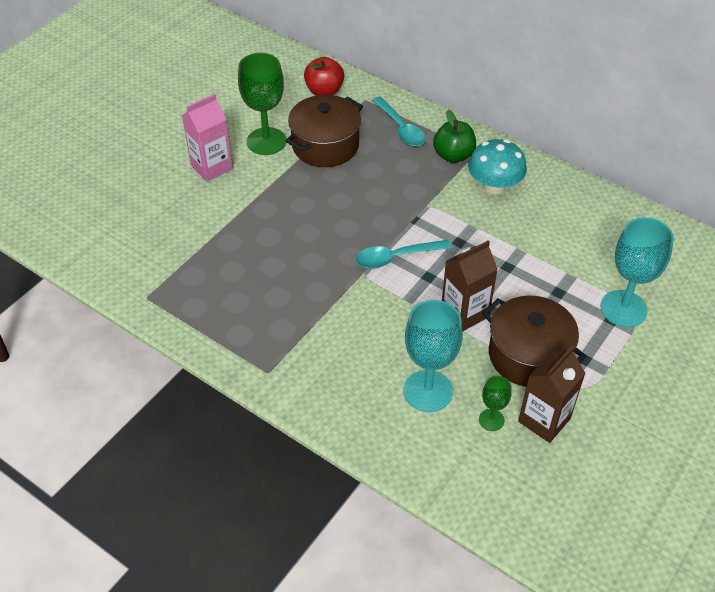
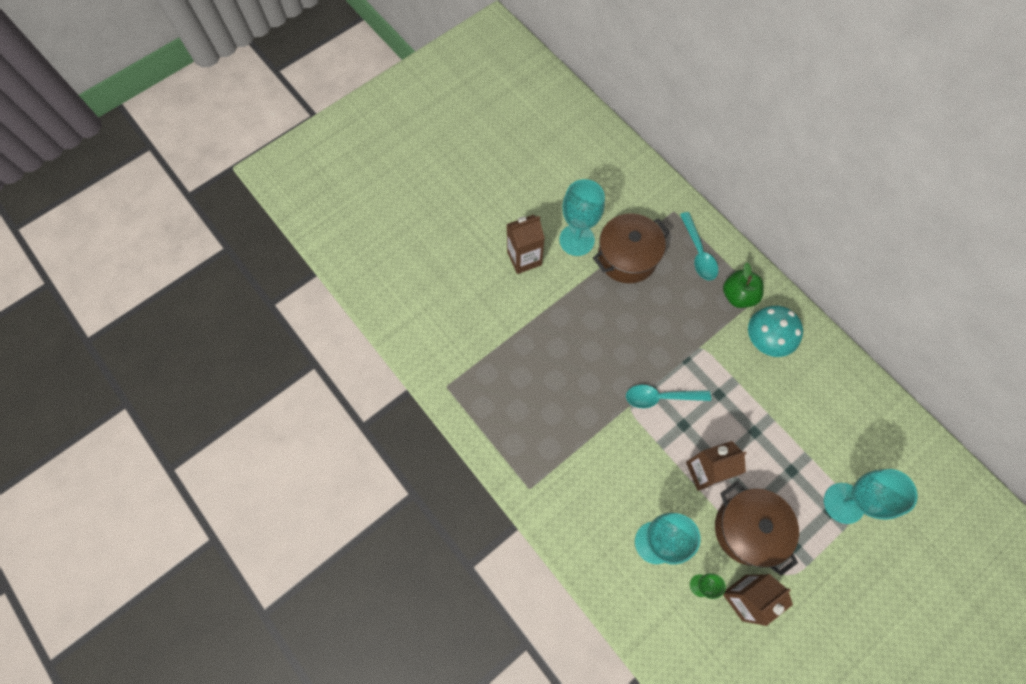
camera: 15 degrees right, 20 degrees up
(211, 167) = (524, 258): pink carton -> brown carton
(266, 141) = (576, 240): green goblet -> turquoise goblet
(324, 91) = (639, 192): red apple -> none

